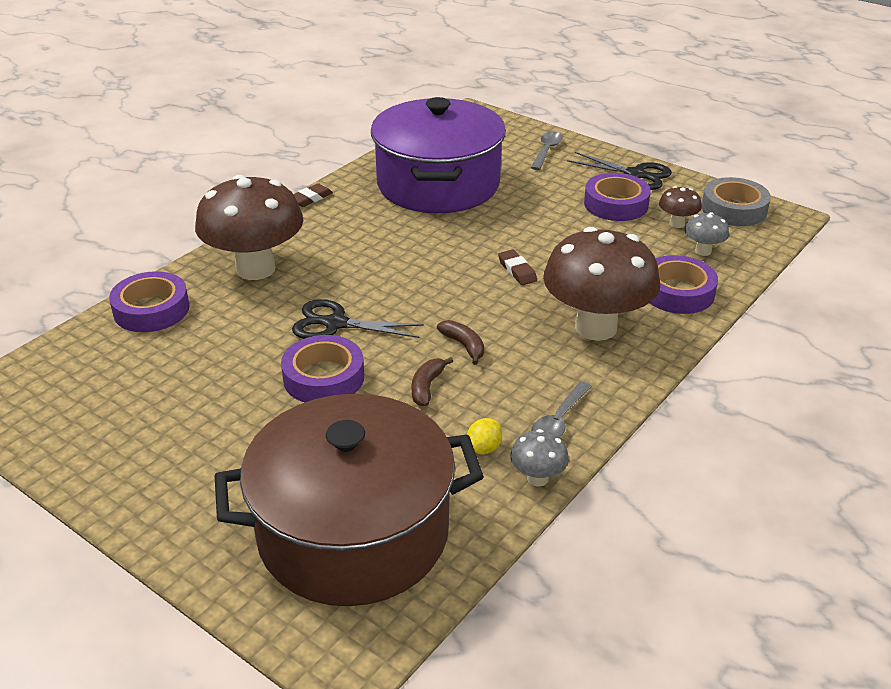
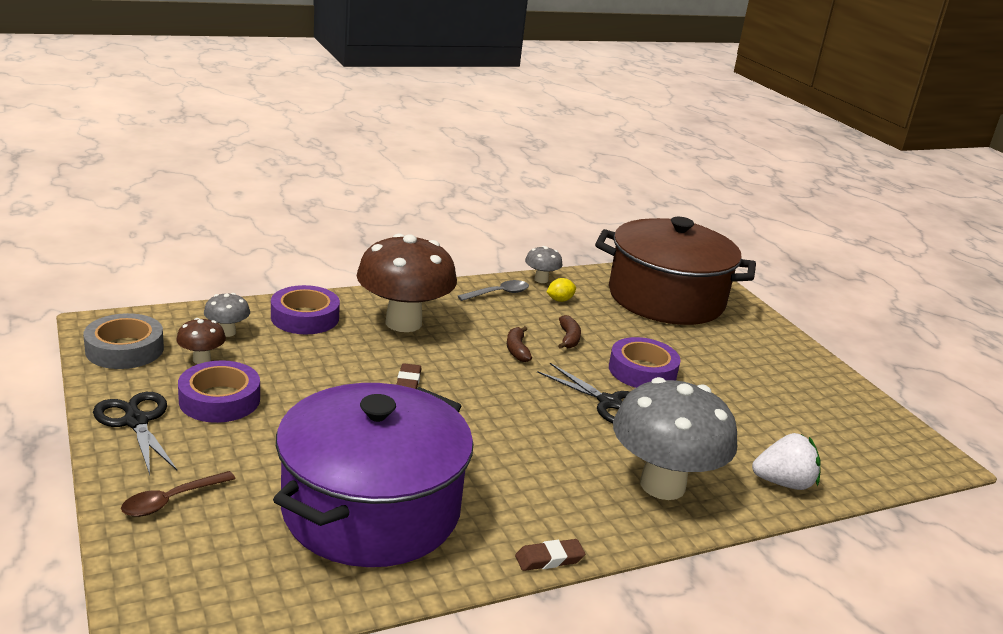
camera: 155 degrees left, 10 degrees down
(151, 309) = (783, 483): purple tape -> white strawberry
(255, 269) = (662, 485): brown mushroom -> grey mushroom
(427, 387) = (568, 338): brown banana -> brown banana turned 45 degrees counterclockwise
(546, 151) = (171, 501): grey spoon -> brown spoon

